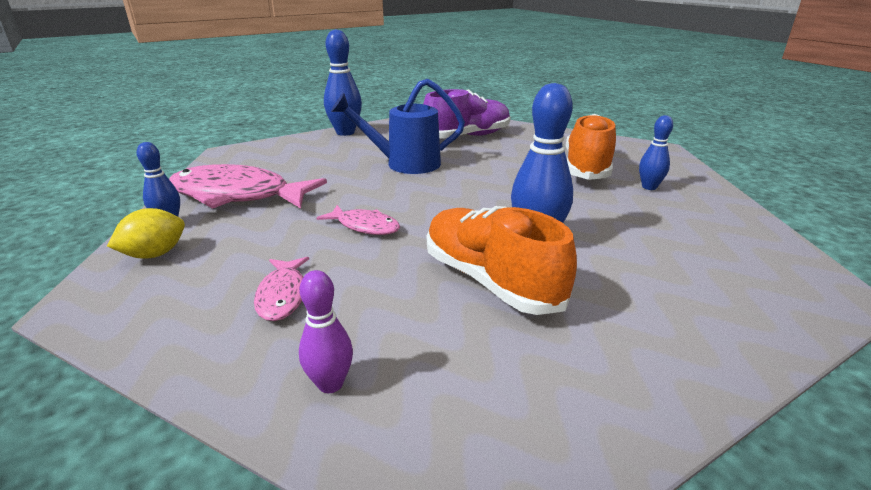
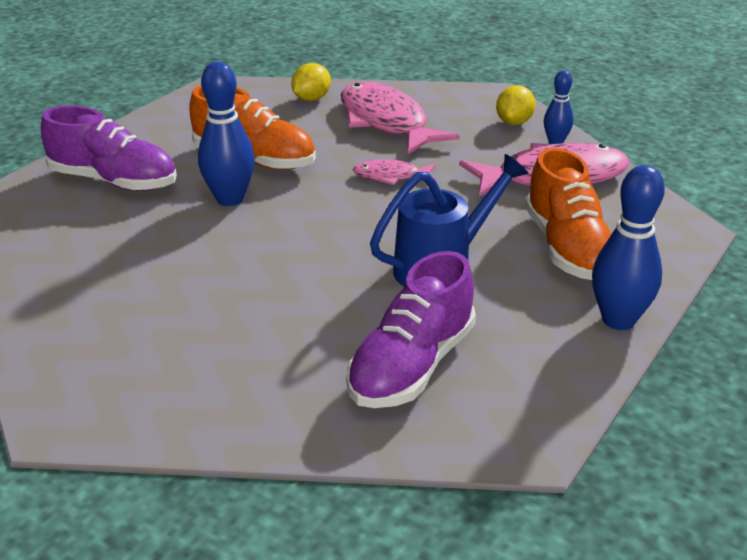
camera: 155 degrees right, 5 degrees up
(283, 295) = (386, 122): pink fish -> pink fish, size x2.01
(330, 384) = (311, 99): purple bowling pin -> yellow lemon
(586, 168) = (189, 326): orange shoe -> orange shoe (567, 247)
(649, 187) = (105, 304): blue bowling pin -> none
(676, 292) = (114, 181): none -> purple shoe

